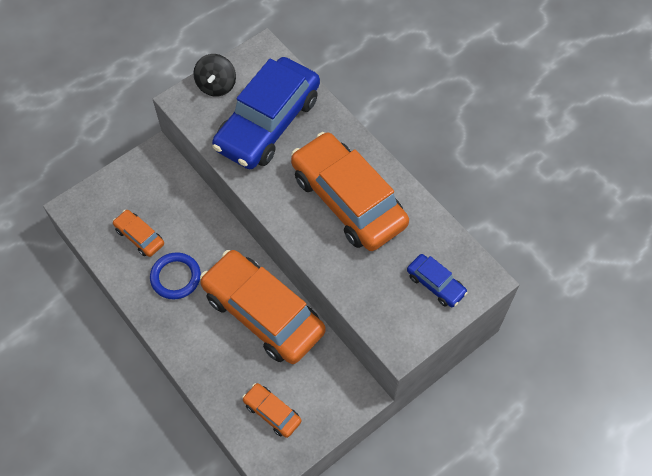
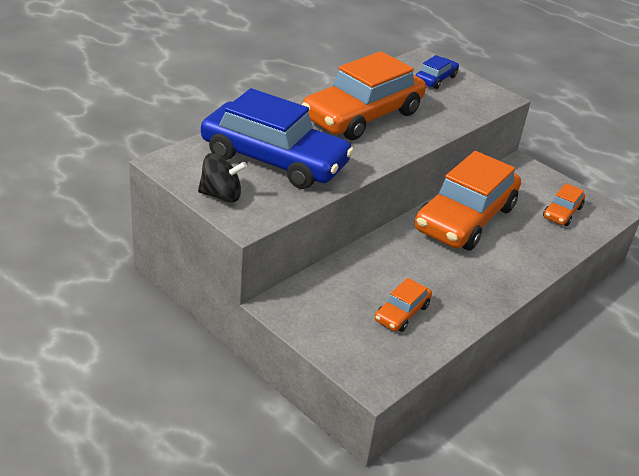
camera: 100 degrees left, 25 degrees down
(175, 277) = (446, 280): blue ring -> none

